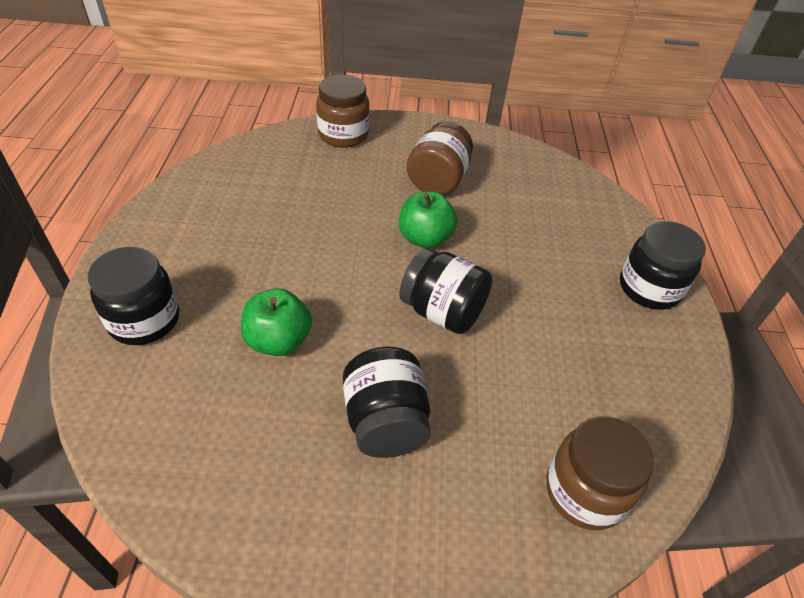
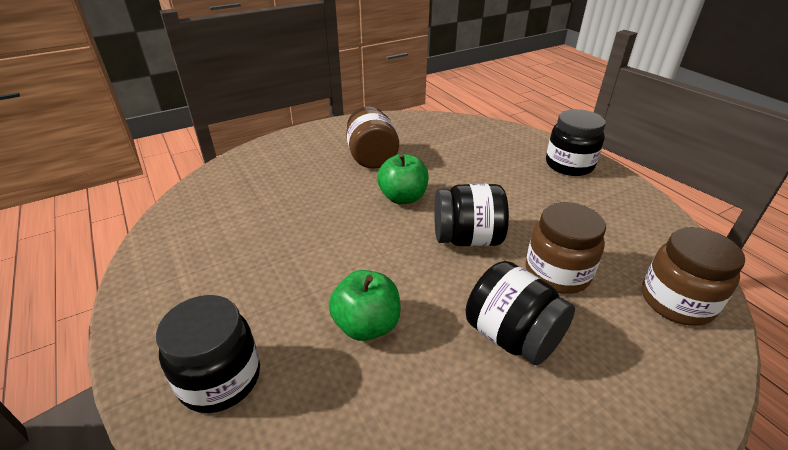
camera: 30 degrees left, 10 degrees down
(343, 135) = (267, 155): brown jar -> brown jar (557, 273)

